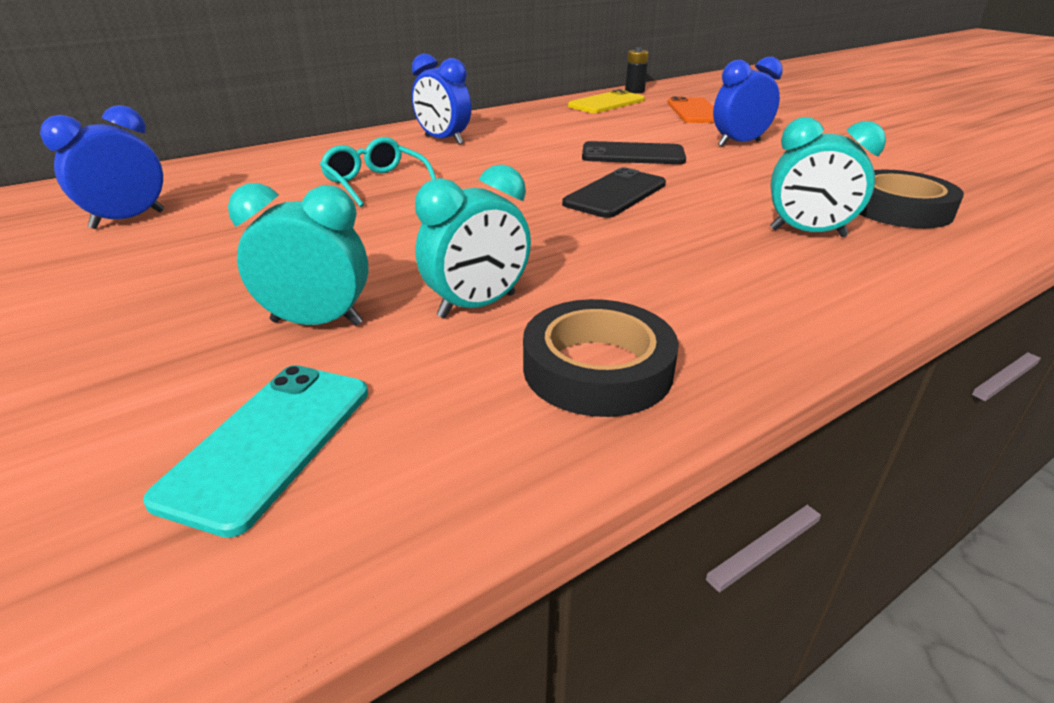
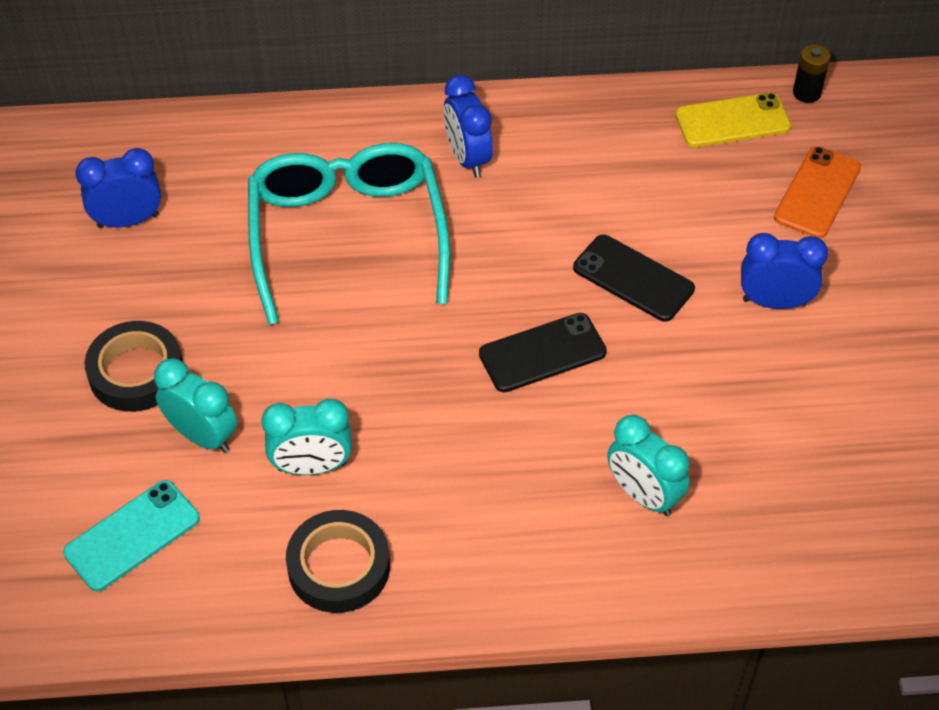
camera: 30 degrees right, 20 degrees up
(376, 183) = (347, 235): turquoise glasses -> turquoise glasses, size x2.01
(899, 209) = (775, 499): black tape -> black tape (136, 372)

